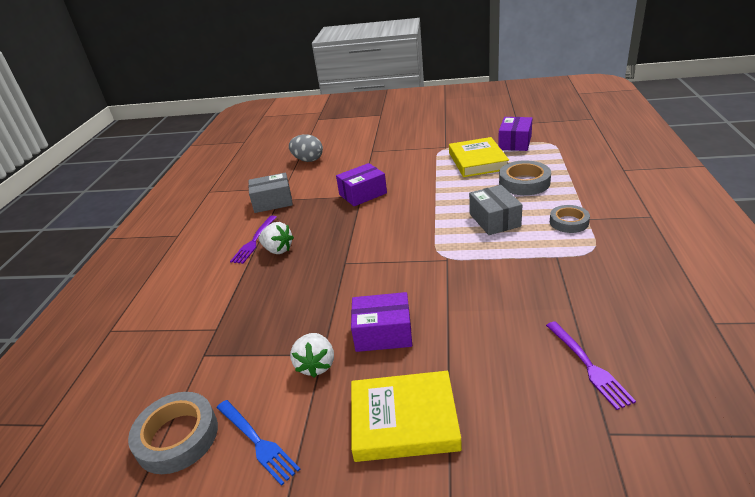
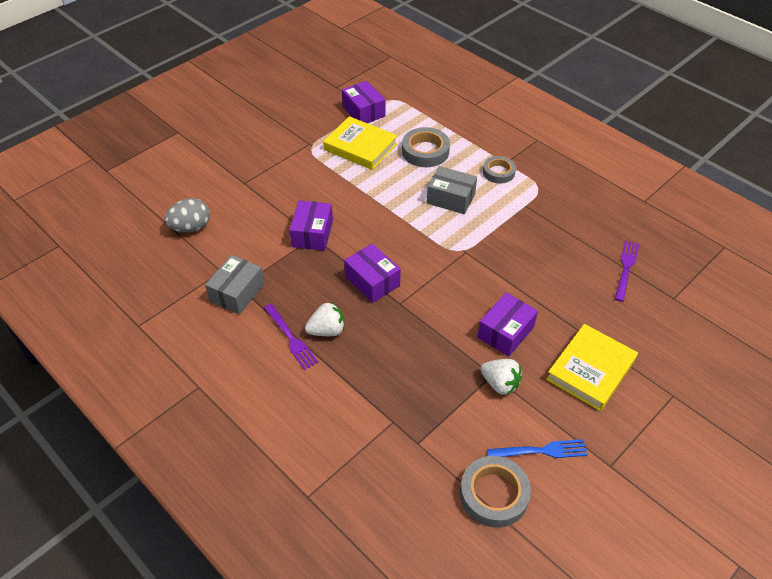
camera: 55 degrees left, 15 degrees up
(351, 239) = (372, 281): none -> purple box
(588, 366) = (626, 268): purple fork -> purple fork turned 90 degrees counterclockwise

